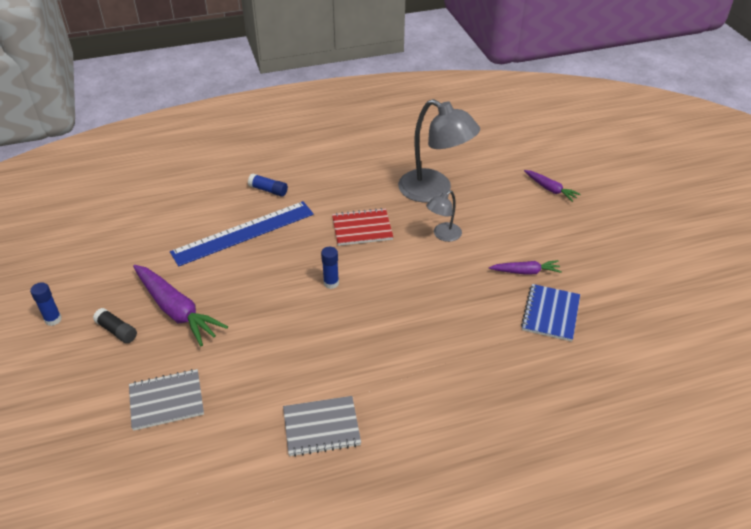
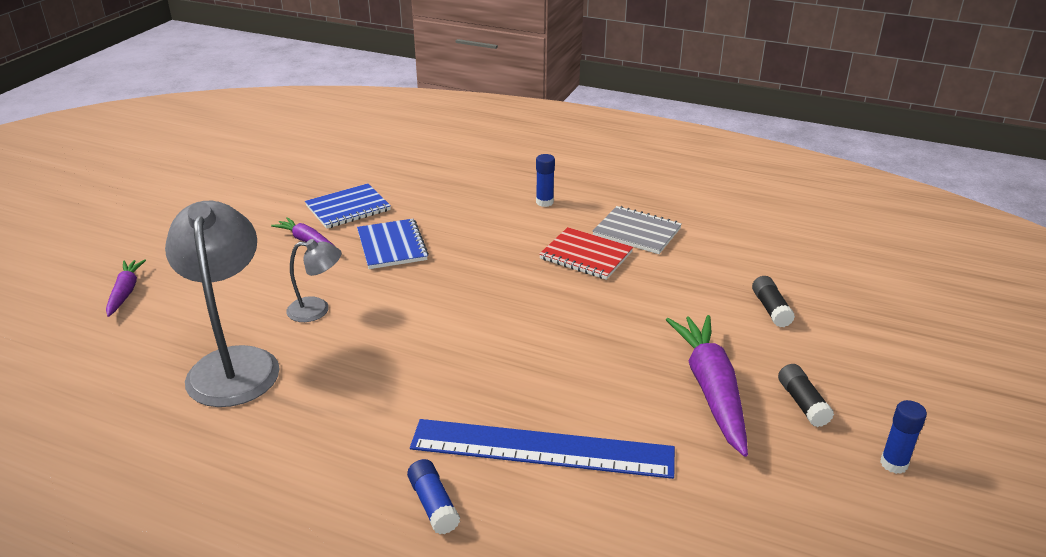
camera: 140 degrees left, 10 degrees down
(166, 401) = (771, 309): grey notebook -> black glue stick
(331, 283) = (502, 327): blue glue stick -> blue glue stick (544, 202)
(362, 228) = (388, 366): red notebook -> red notebook (586, 255)
(472, 300) = (392, 246): none -> blue notebook

